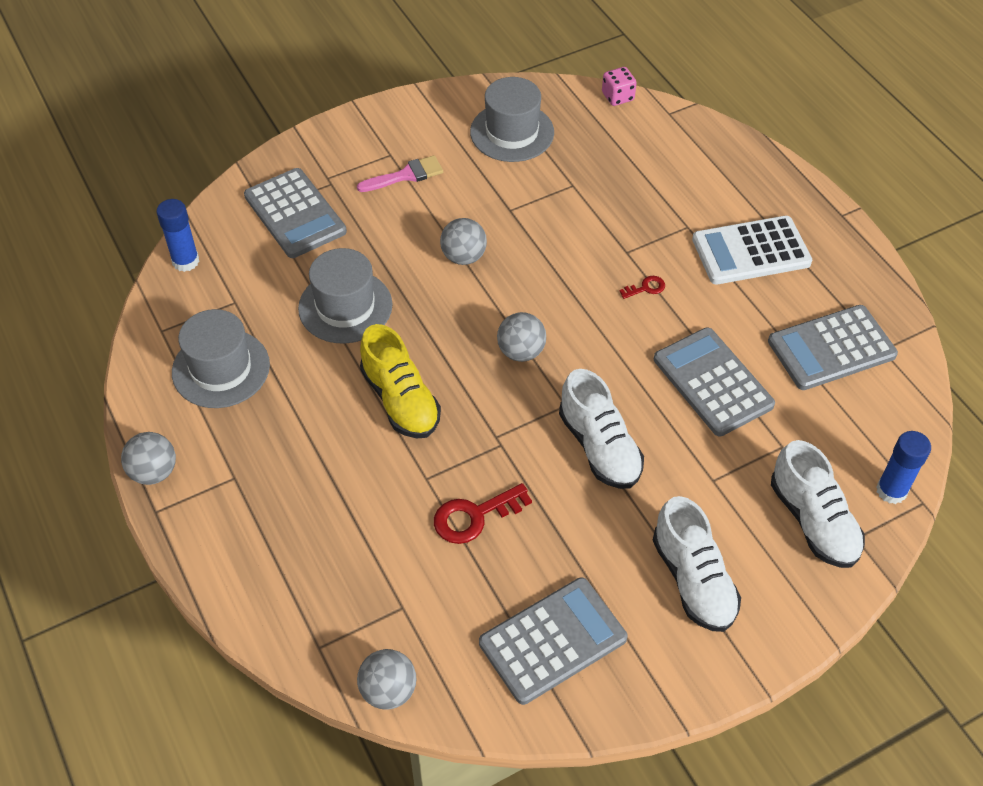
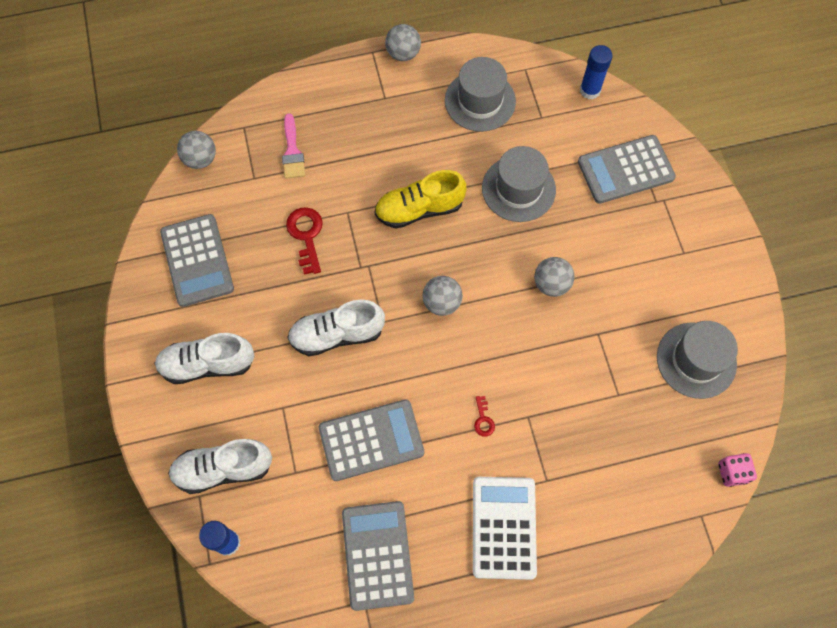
camera: 105 degrees right, 15 degrees up
(406, 175) = (655, 260): pink brush -> pink brush (292, 151)

